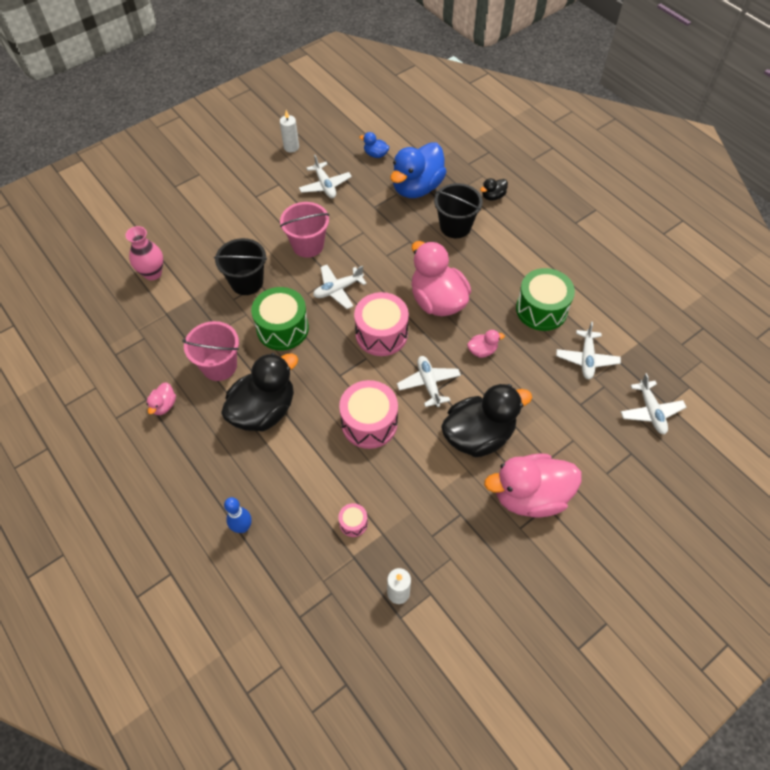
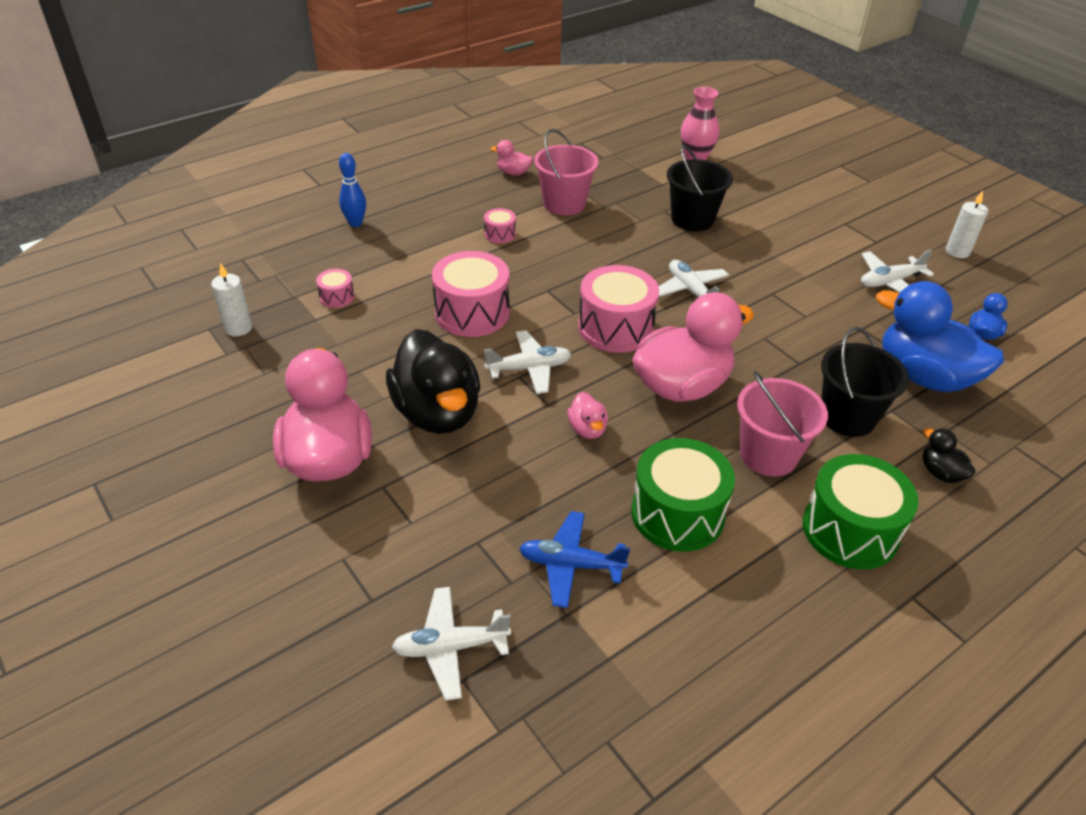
camera: 90 degrees right, 15 degrees down
(264, 410) = (500, 234): black duck -> pink drum
(282, 328) = (620, 246): green drum -> green drum (850, 530)
(308, 245) = (766, 266): pink bucket -> pink bucket (768, 455)
(586, 359) = (571, 565): white plane -> blue plane

